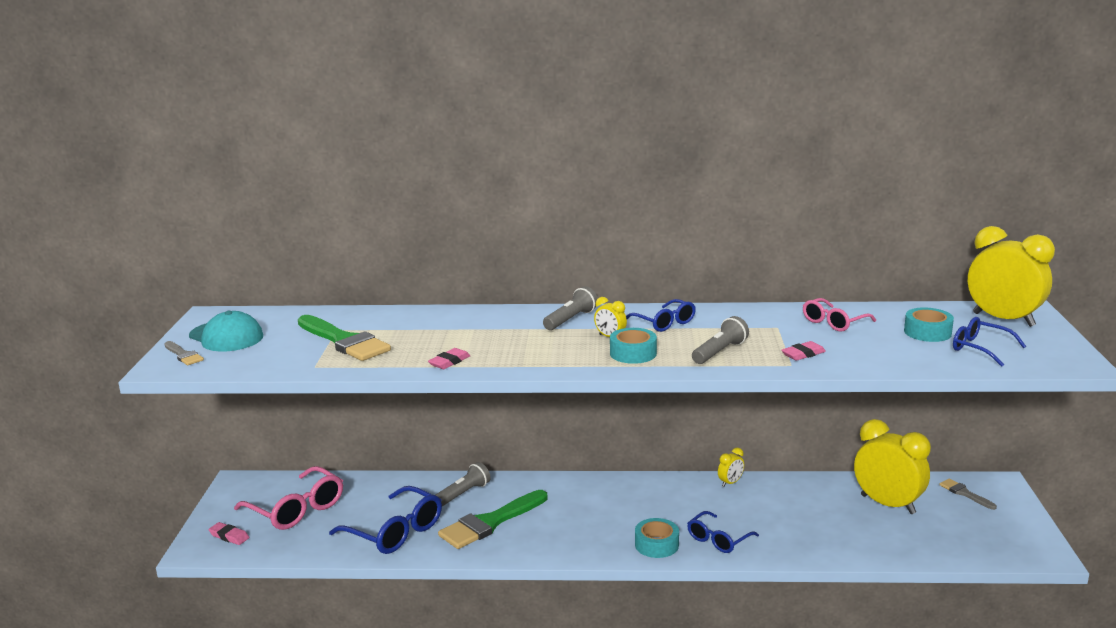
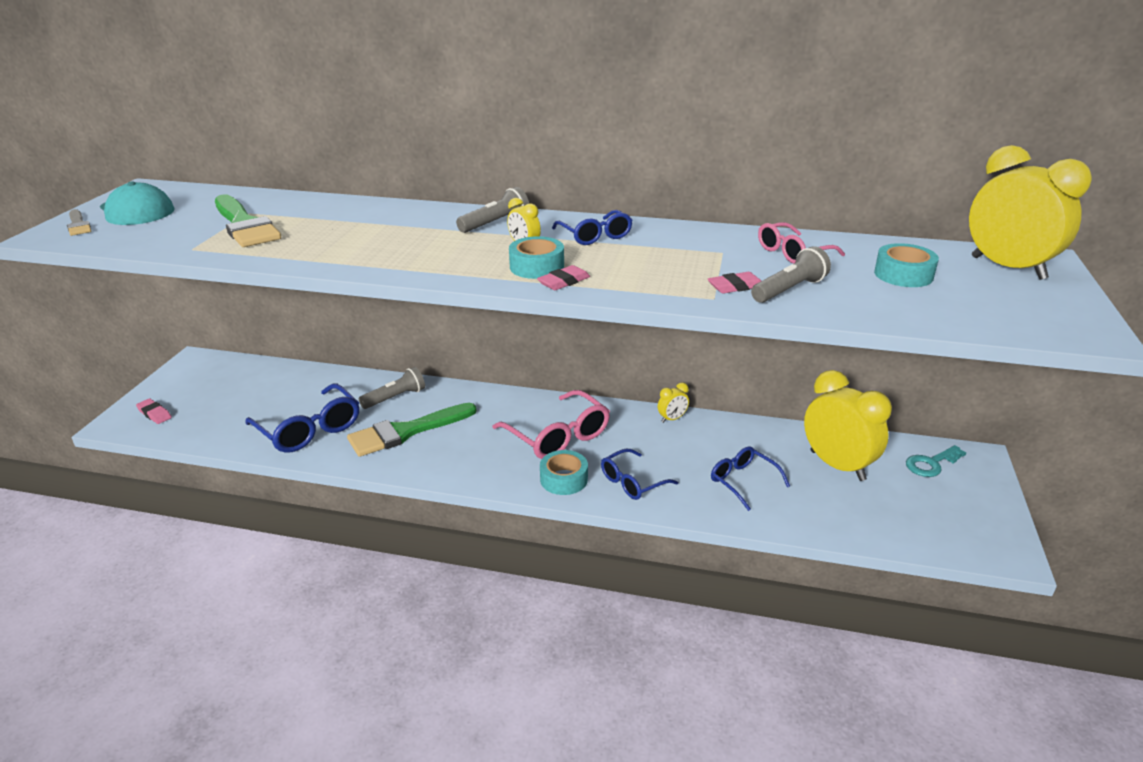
camera: 10 degrees right, 10 degrees up
(297, 509) = (231, 394): pink glasses -> pink glasses (558, 436)
(449, 362) = (331, 257): pink eraser -> pink eraser (564, 282)
(719, 352) = (637, 275): grey flashlight -> grey flashlight (789, 290)
(964, 493) = (931, 464): grey brush -> turquoise key
(980, 348) = (963, 301): blue glasses -> blue glasses (743, 481)

